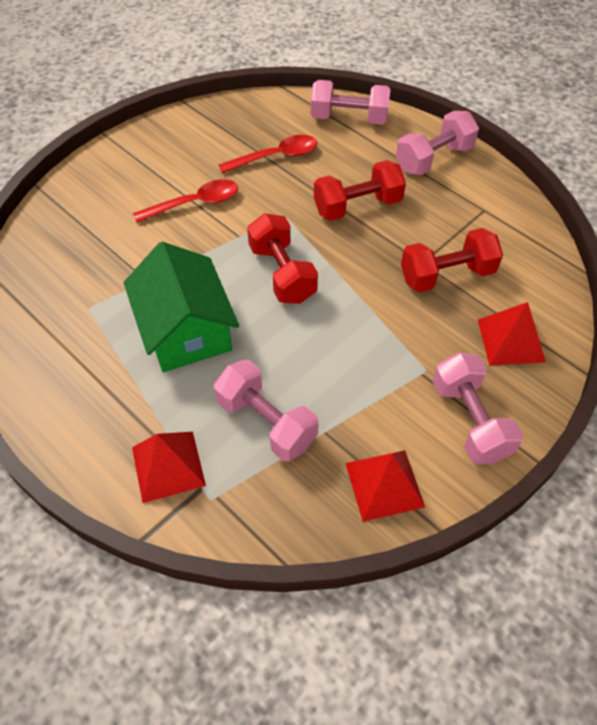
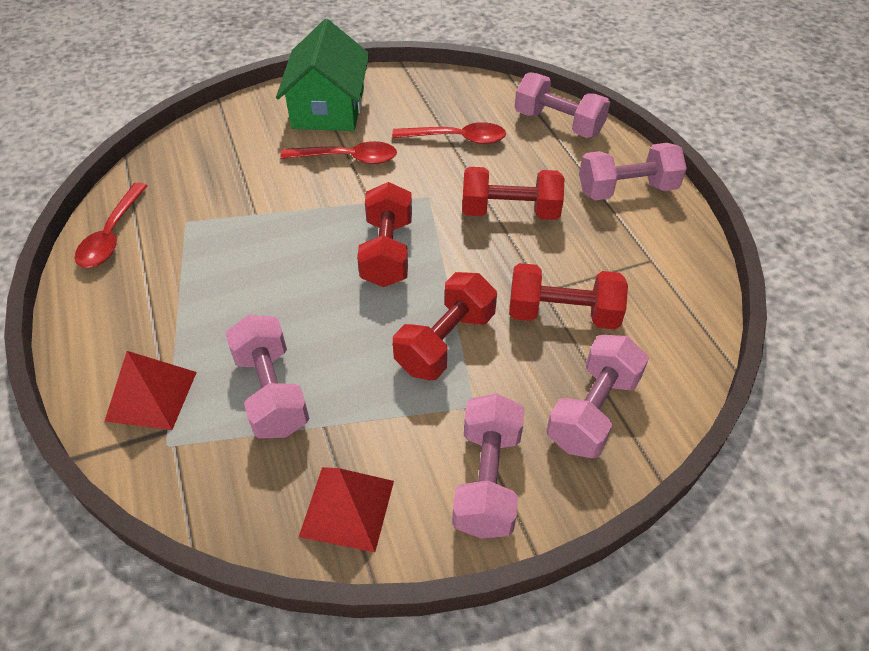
camera: 25 degrees right, 5 degrees down
(28, 343) = (112, 235): none -> red spoon
(186, 330) = (257, 273): green house -> green house (328, 108)
(375, 330) = (445, 342): none -> red dumbbell
(511, 340) = (592, 411): red pyramid -> pink dumbbell

